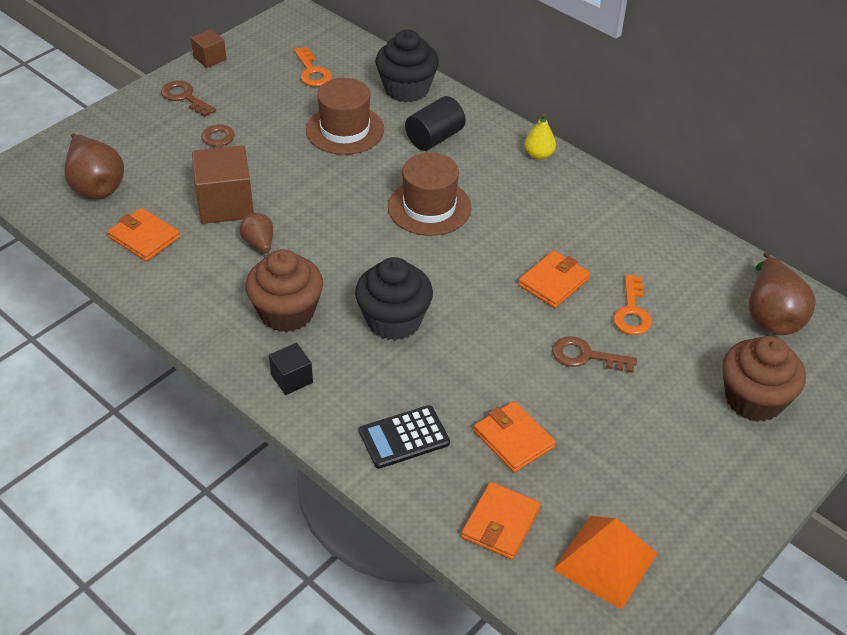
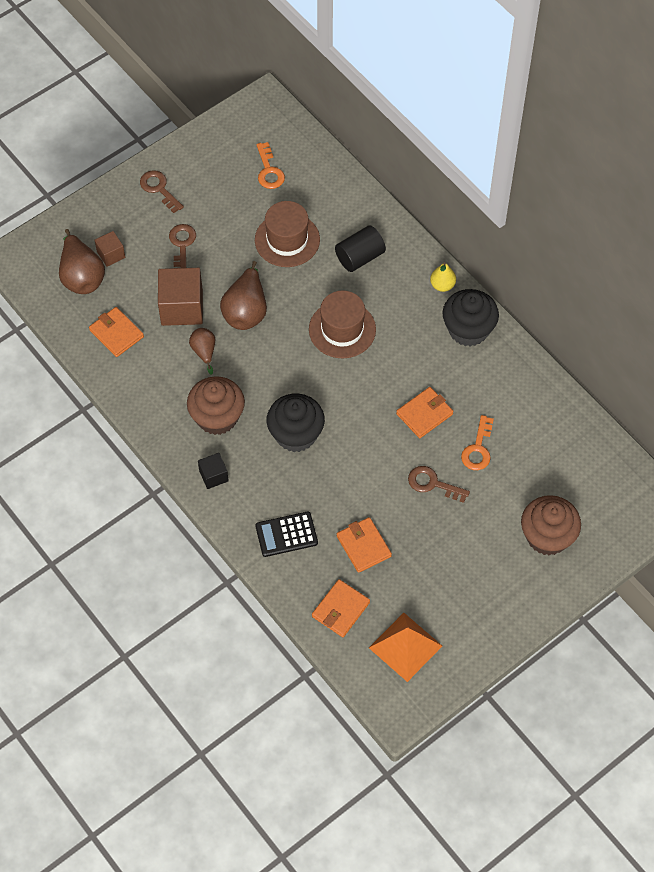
camera: 10 degrees right, 15 degrees up
(210, 58) = (184, 145): brown cube -> brown cube (111, 254)
(406, 89) = (346, 199): black cupcake -> black cupcake (468, 329)
(772, 316) = (585, 466): brown pear -> brown pear (246, 311)

